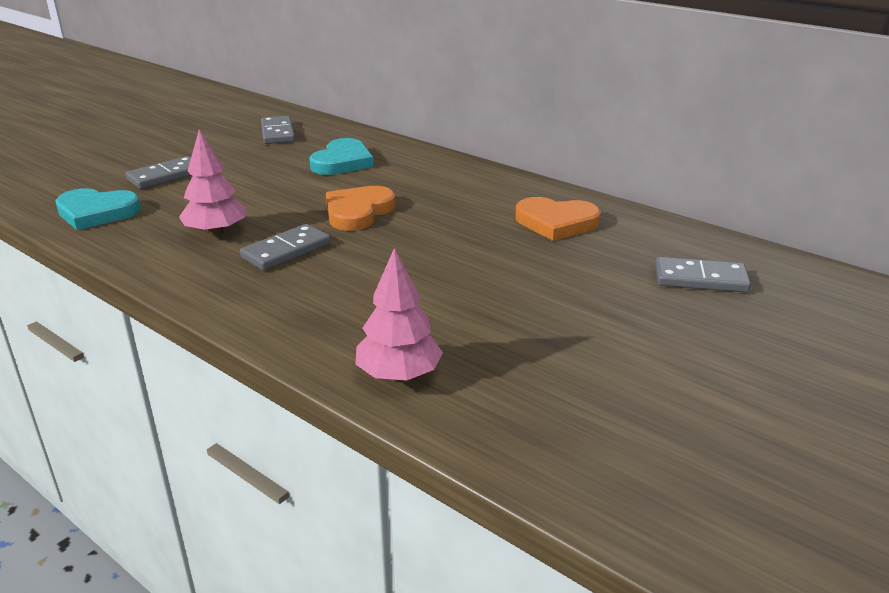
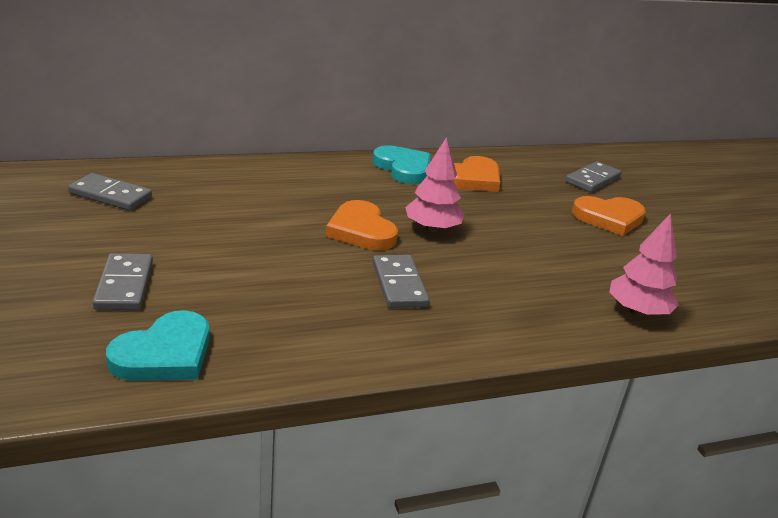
camera: 60 degrees left, 0 degrees up
(216, 232) = (317, 303): pink tree -> pink tree (432, 229)
(342, 162) = (242, 197): turquoise heart -> turquoise heart (403, 168)
(609, 311) = (609, 218): none -> orange heart

